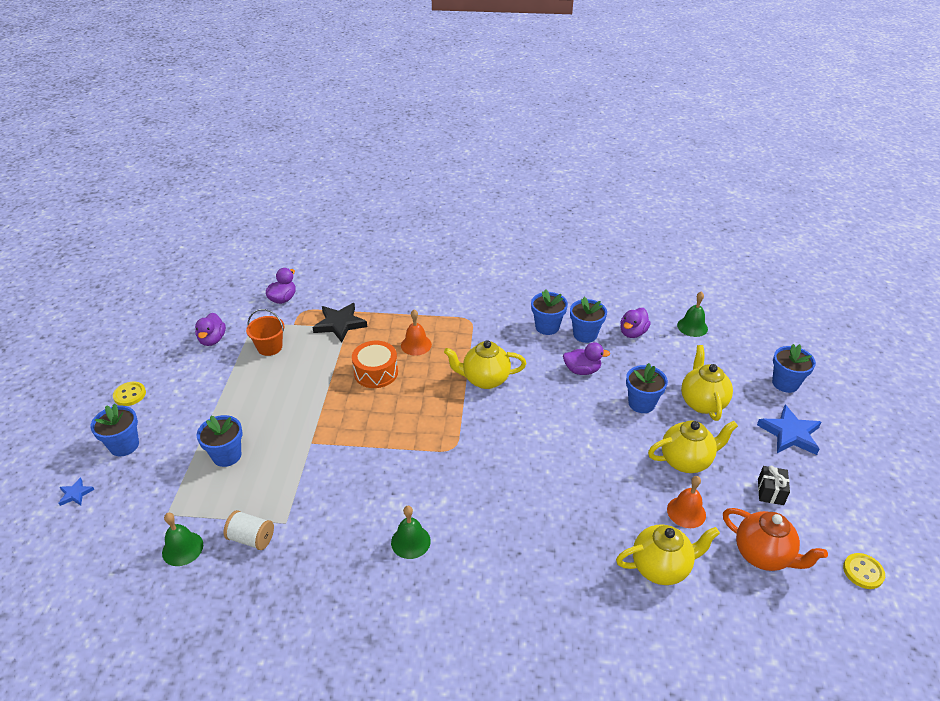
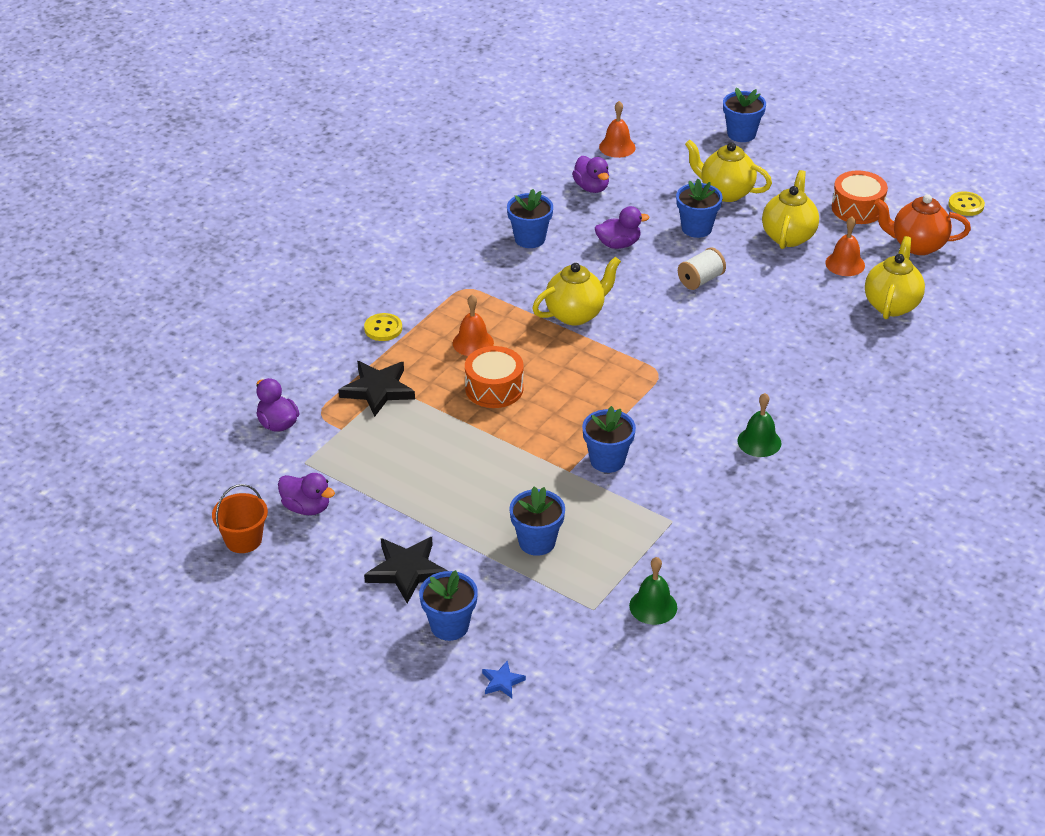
camera: 60 degrees left, 0 degrees up
(130, 395) = (354, 605): yellow button -> yellow button (383, 328)
(171, 405) = (407, 571): none -> black star
(251, 538) = (676, 551): white spool -> white spool (700, 280)
(269, 347) = (369, 461): orange bucket -> orange bucket (243, 540)
(485, 380) = (576, 314): yellow teapot -> yellow teapot turned 150 degrees counterclockwise
(582, 370) = (618, 244): purple duck -> purple duck turned 45 degrees clockwise
(585, 334) = (566, 219): blue flower pot -> blue flower pot (607, 460)
(692, 327) = (617, 147): green bell -> orange bell
(763, 555) = (917, 245): orange teapot -> orange teapot turned 150 degrees counterclockwise
(770, 492) = (857, 208): black gift -> orange drum
(790, 433) = (802, 164): blue star -> none

